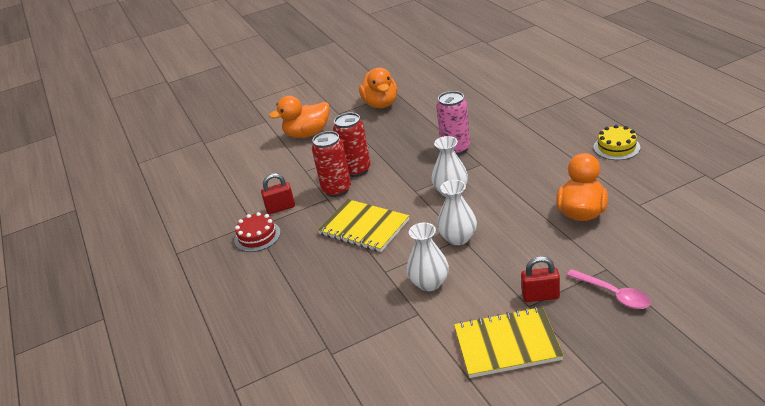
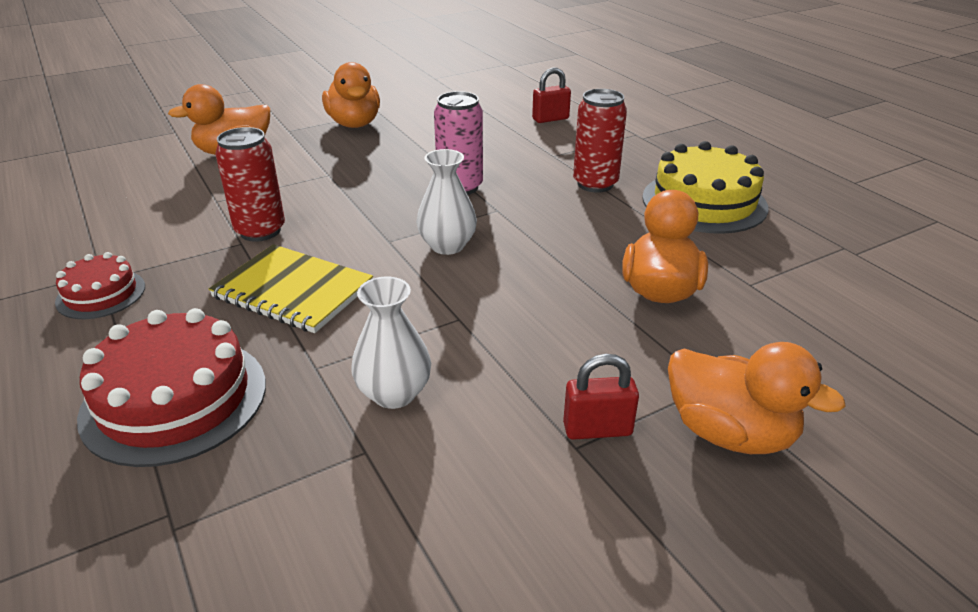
camera: 10 degrees left, 0 degrees up
(280, 208) = (158, 252): red padlock -> red padlock (550, 119)
(314, 292) = (175, 399): none -> red cake
(356, 170) = (299, 205): red can -> red can (595, 184)
(458, 238) = (453, 318): white vase -> none
(507, 344) = (534, 525): yellow notebook -> none
(613, 294) = (729, 433): pink spoon -> orange duck
(616, 147) = (704, 202): yellow cake -> yellow cake, size x1.79

